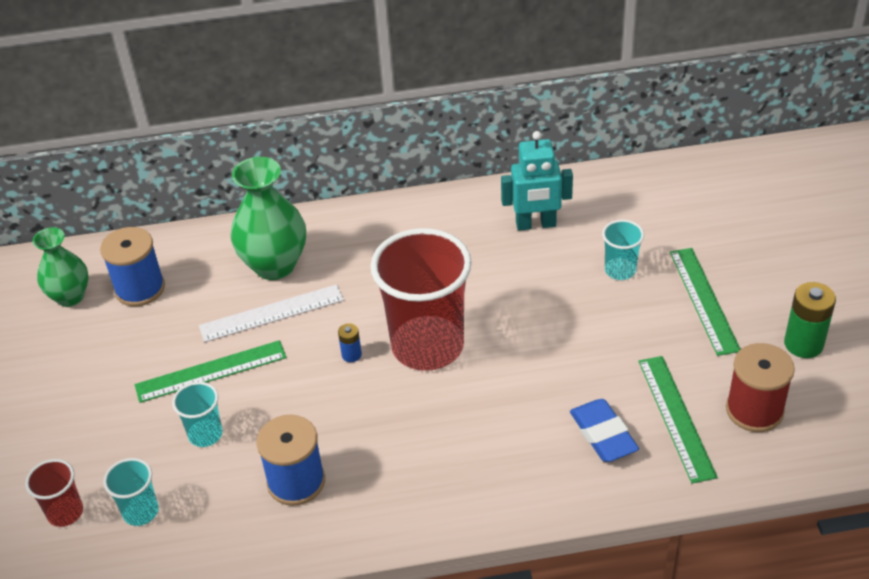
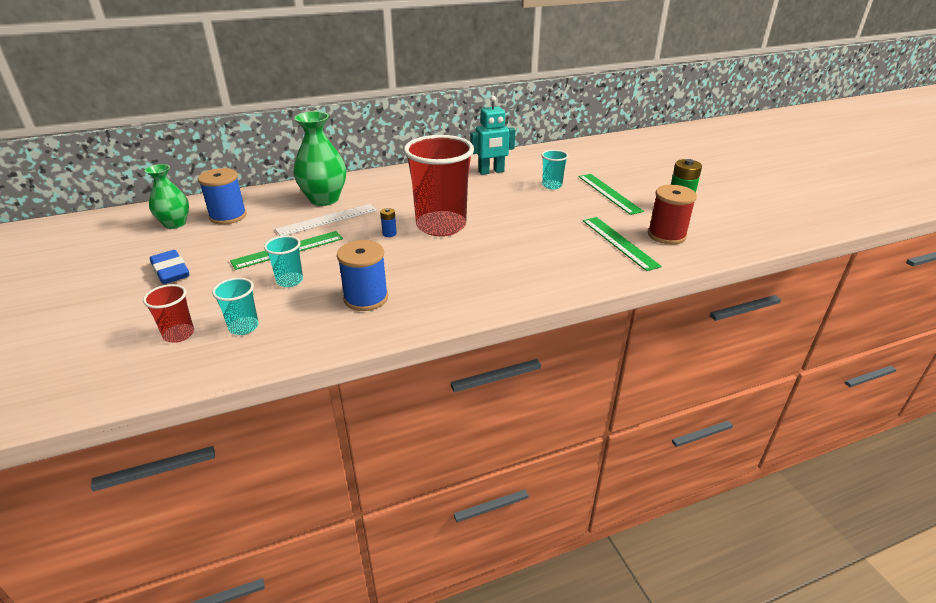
camera: 15 degrees left, 10 degrees down
(603, 435) = (576, 254): blue eraser -> blue eraser (171, 271)

